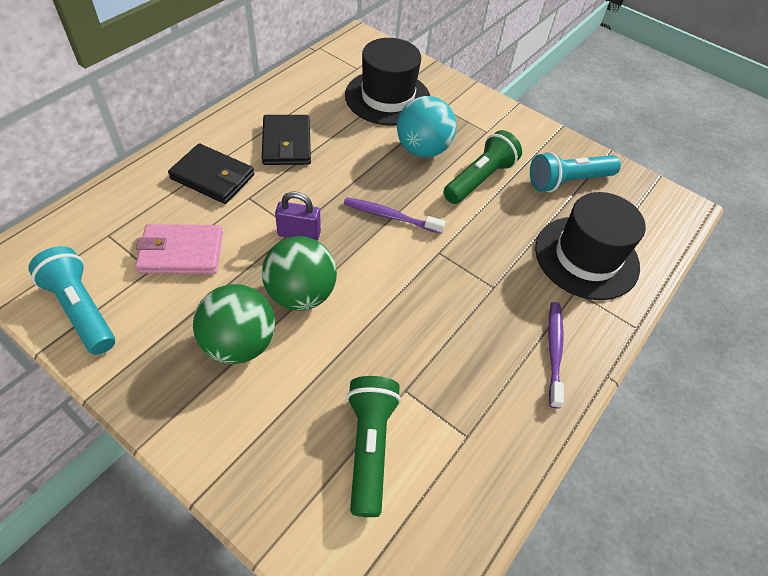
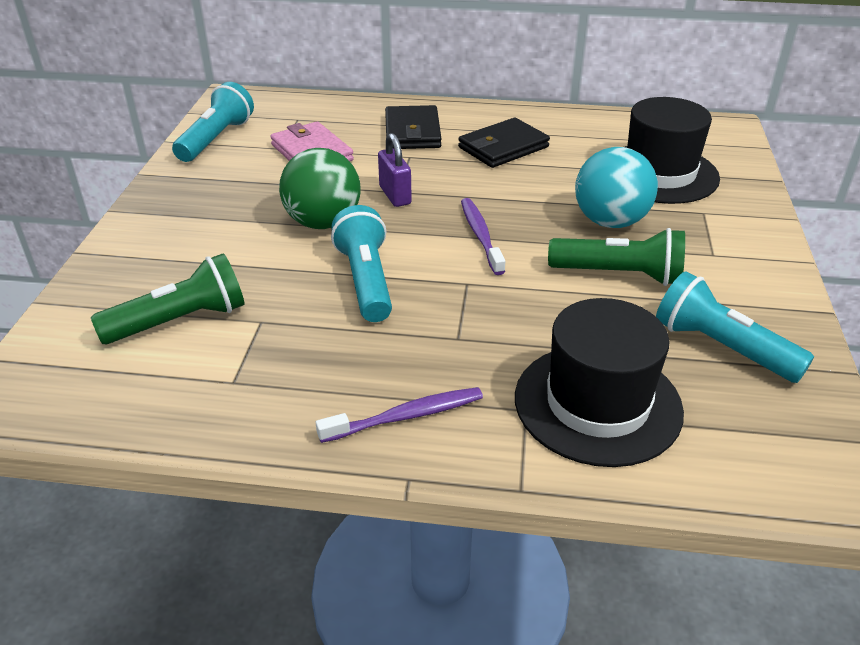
camera: 65 degrees right, 15 degrees down
(239, 343) = (240, 214): green ball -> none
(398, 304) = (365, 280): none -> turquoise flashlight

